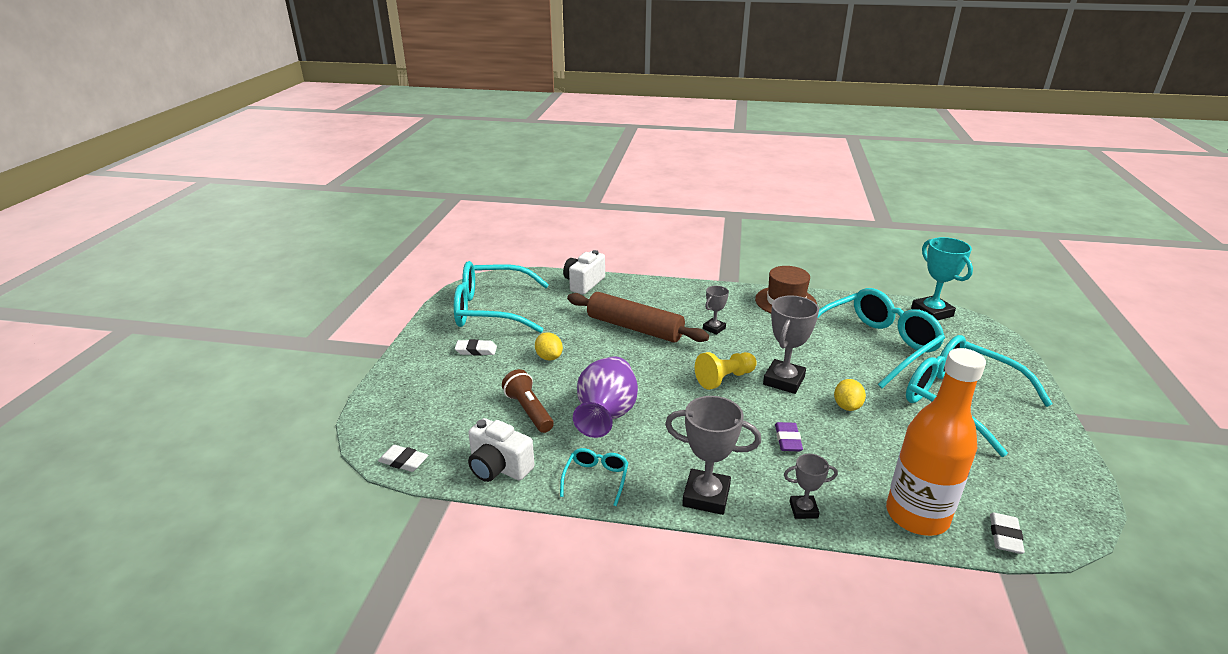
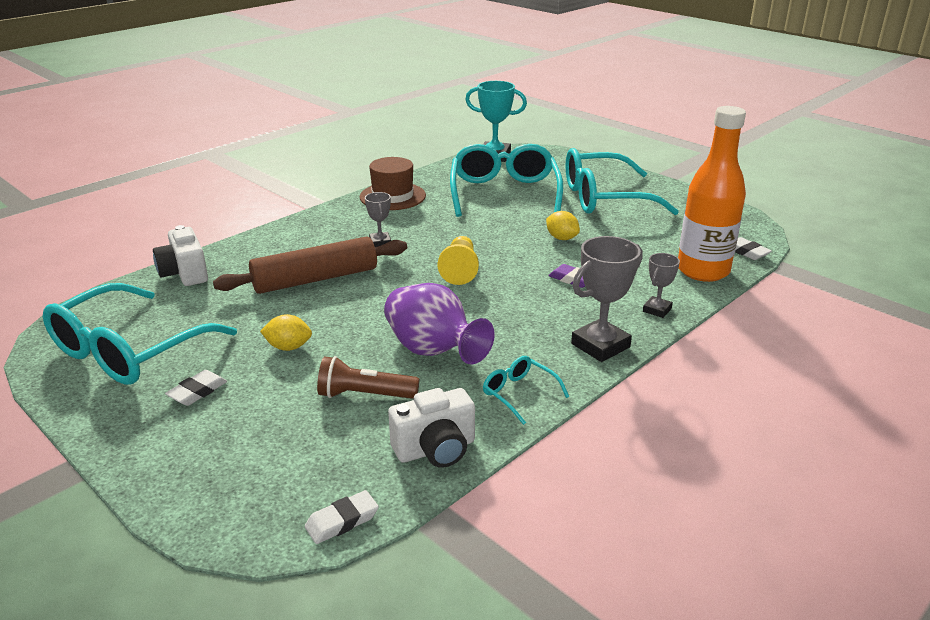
camera: 55 degrees left, 0 degrees up
(783, 380) = (497, 247): grey trophy -> none

